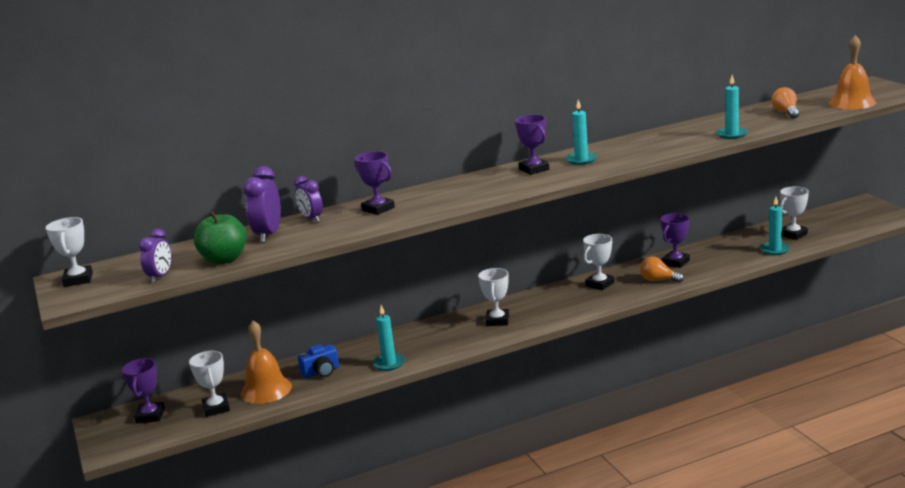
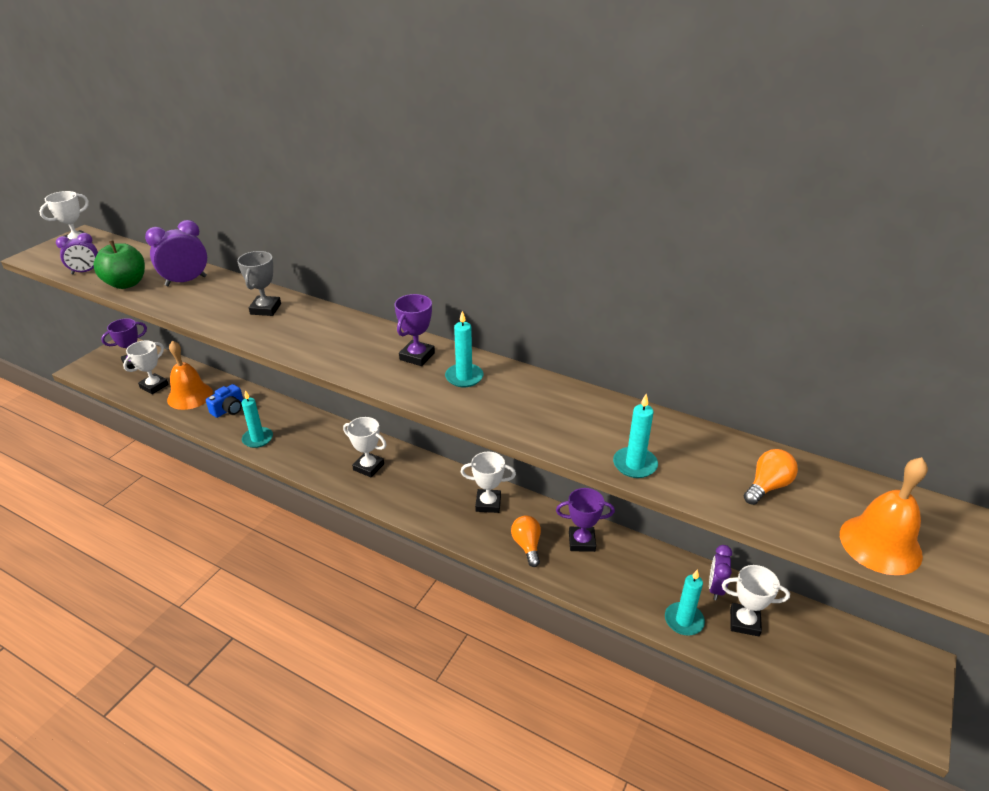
camera: 50 degrees right, 15 degrees up
(311, 219) = (230, 286): purple clock -> purple clock (715, 588)
(321, 372) = (229, 409): blue camera -> blue camera turned 75 degrees counterclockwise
(378, 209) = (265, 309): purple trophy -> grey trophy
(497, 320) = (368, 467): white trophy -> white trophy turned 60 degrees clockwise

